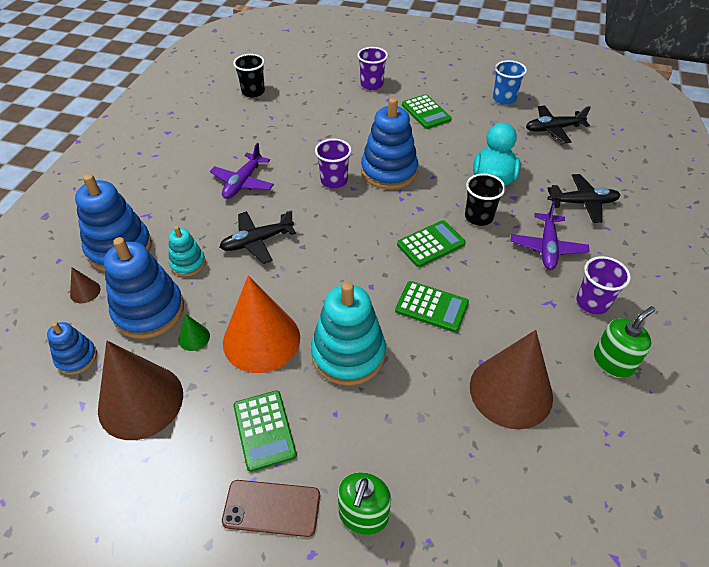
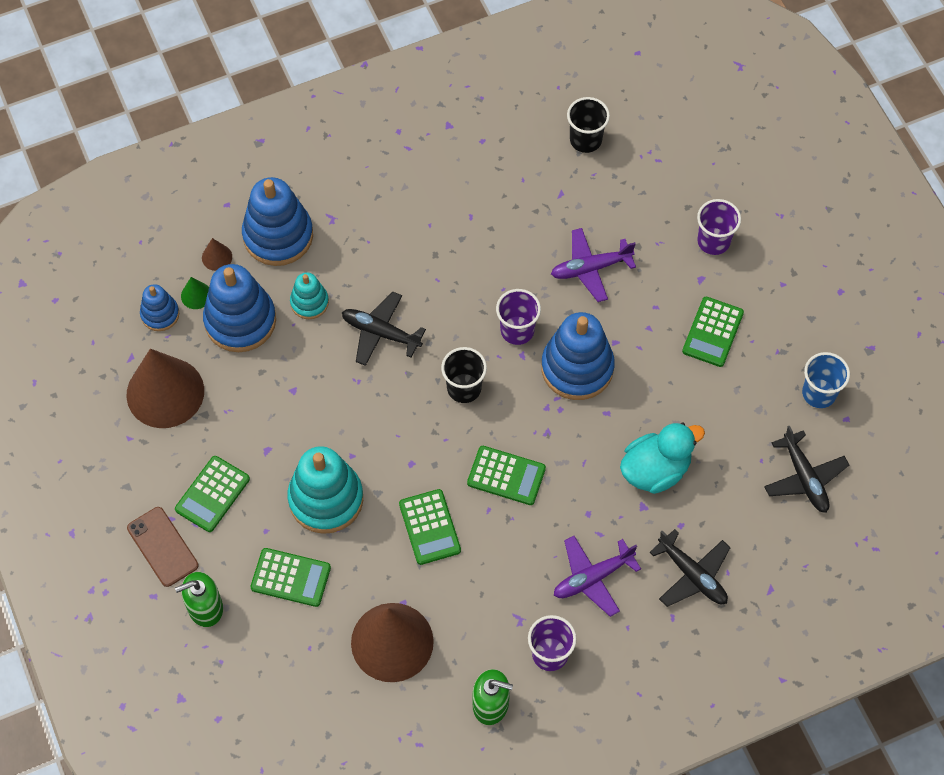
camera: 50 degrees right, 15 degrees up
(194, 337) = (245, 376): green cone -> green cone (196, 295)
(243, 183) = (441, 256): purple plane -> purple plane (590, 268)
(261, 339) = (285, 425): orange cone -> none
(394, 424) = (291, 577): none -> green calculator
(478, 217) = (582, 493): black cup -> black cup (464, 388)
(553, 129) = (804, 478): black plane -> black plane turned 150 degrees counterclockwise

